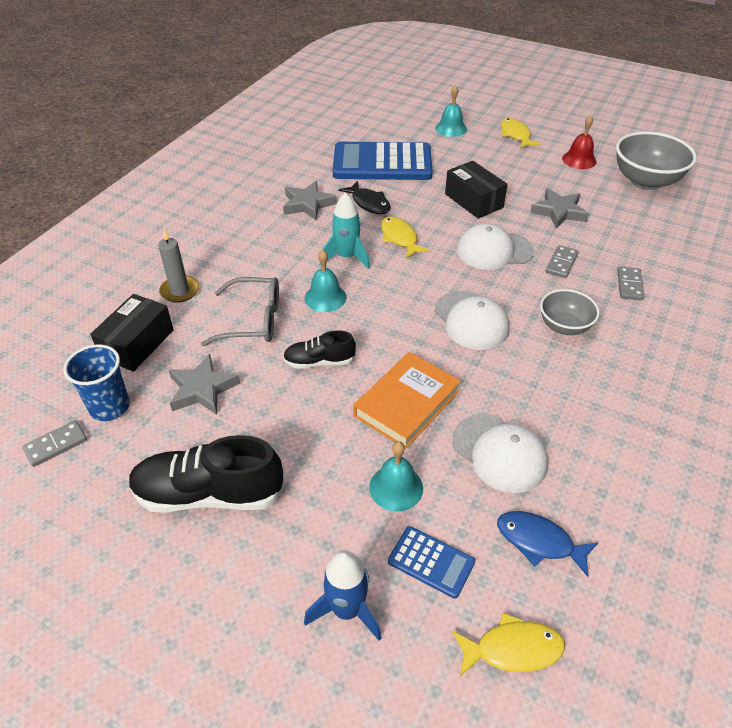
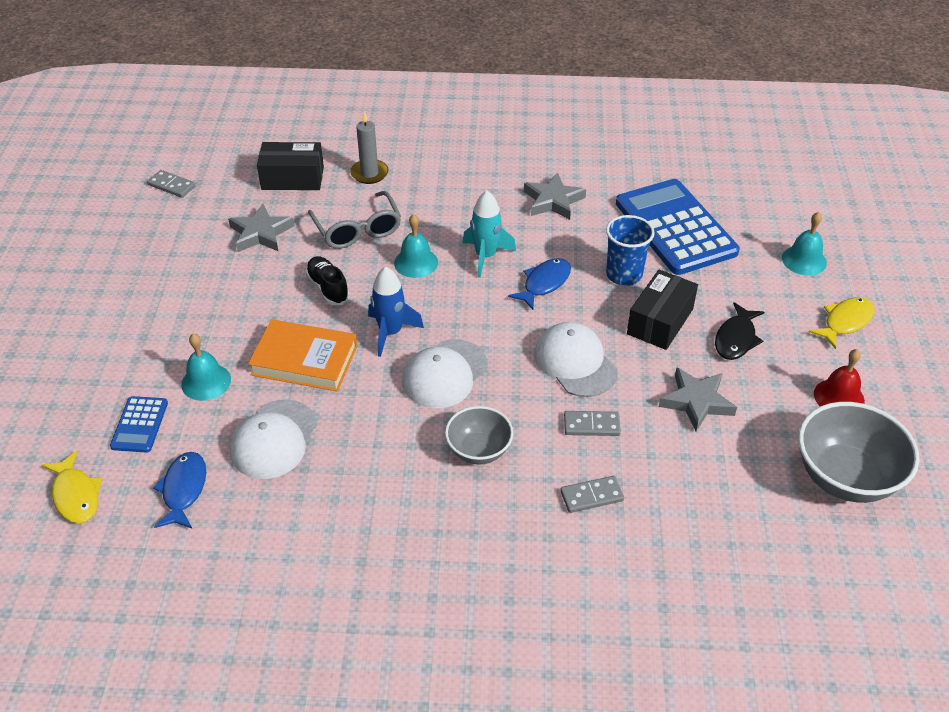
camera: 65 degrees right, 0 degrees up
(110, 407) = (219, 194): blue cup -> blue cup (624, 275)
(209, 494) = (158, 279): black shoe -> none
(347, 610) = (82, 389): blue rocket -> blue rocket (390, 332)
(369, 203) = (589, 242): black fish -> black fish (736, 339)
(399, 238) = (544, 283): yellow fish -> blue fish

